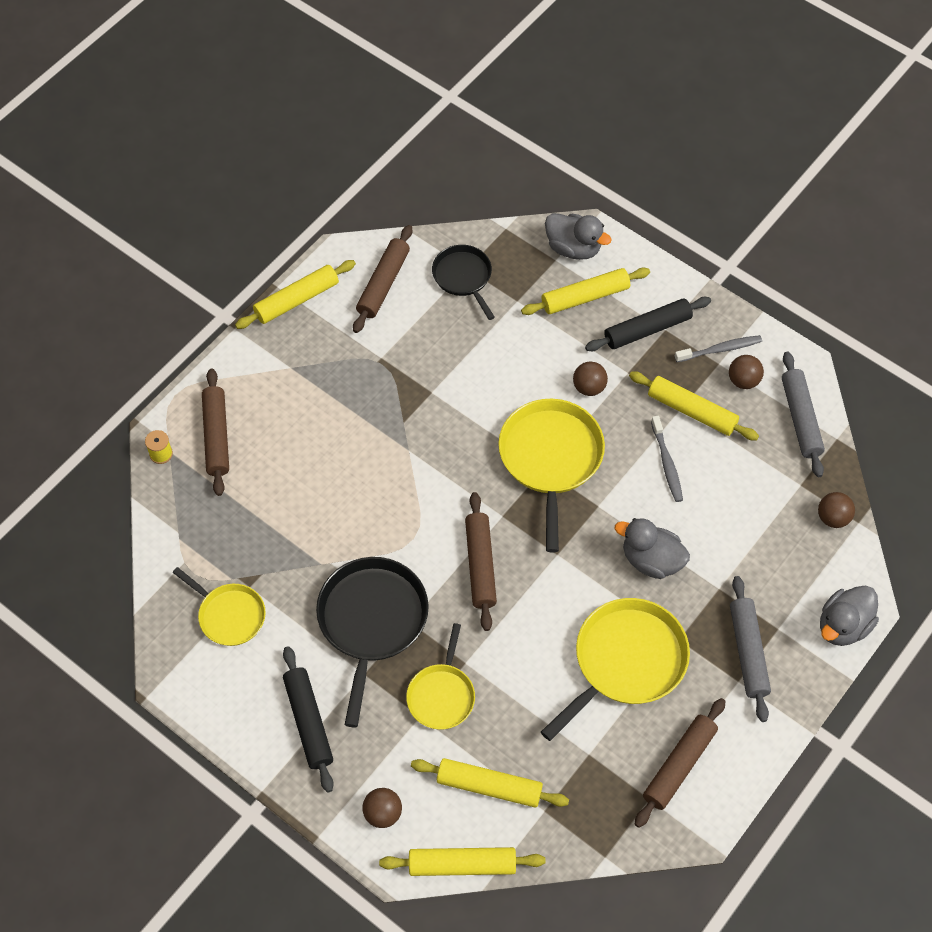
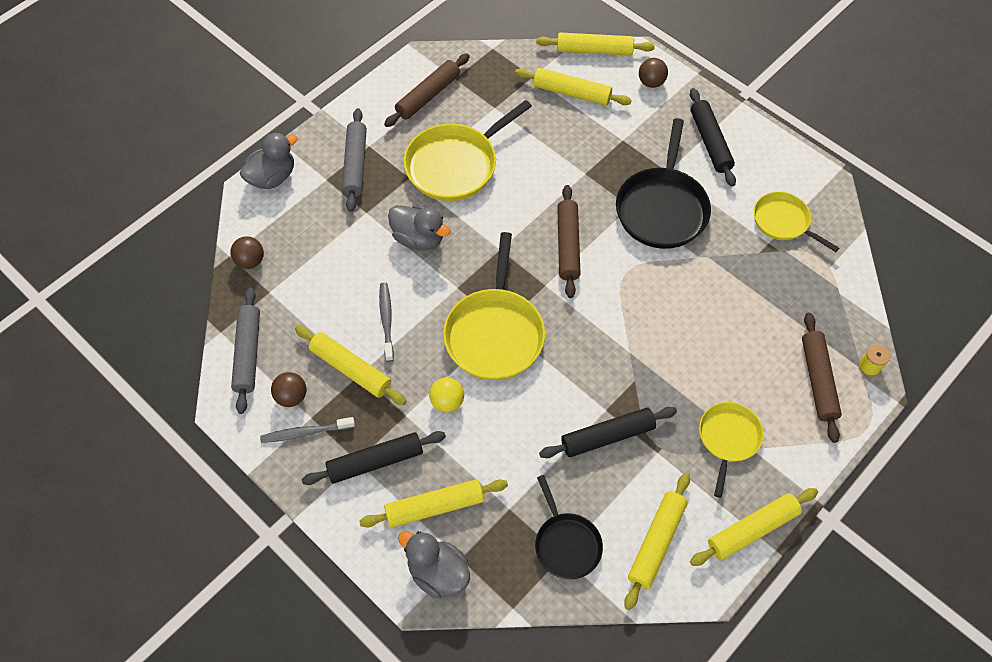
camera: 175 degrees left, 0 degrees up
(383, 284) = (656, 542): brown rolling pin -> yellow rolling pin
(429, 368) = (607, 436): none -> black rolling pin
(441, 695) = (605, 152): yellow pan -> yellow pan (728, 438)
(589, 387) = (447, 402): brown ball -> yellow ball

